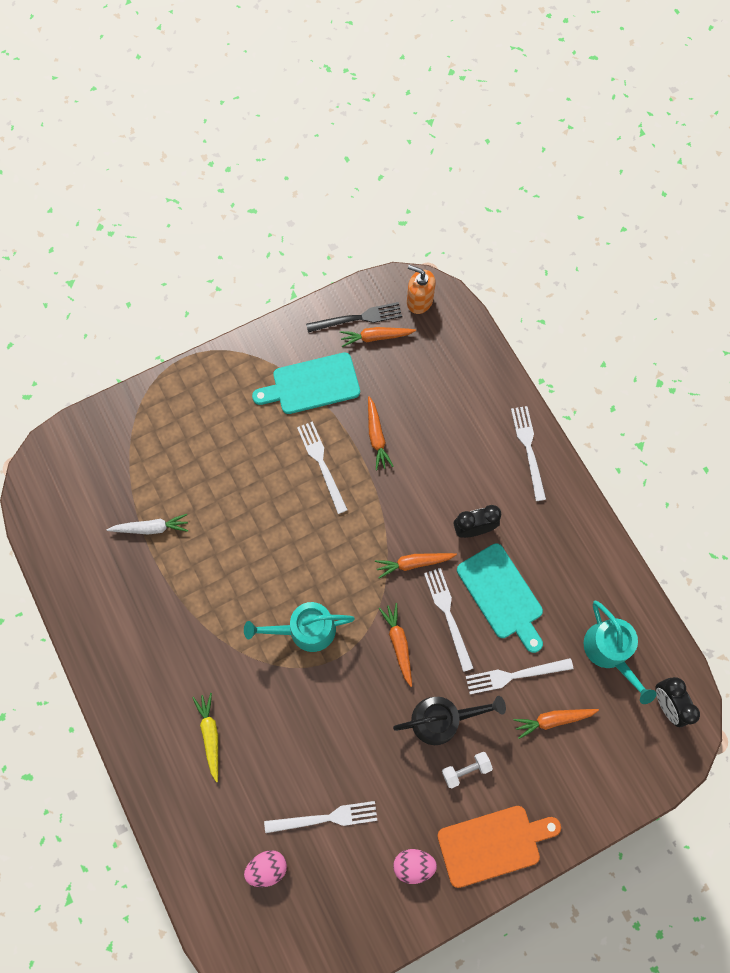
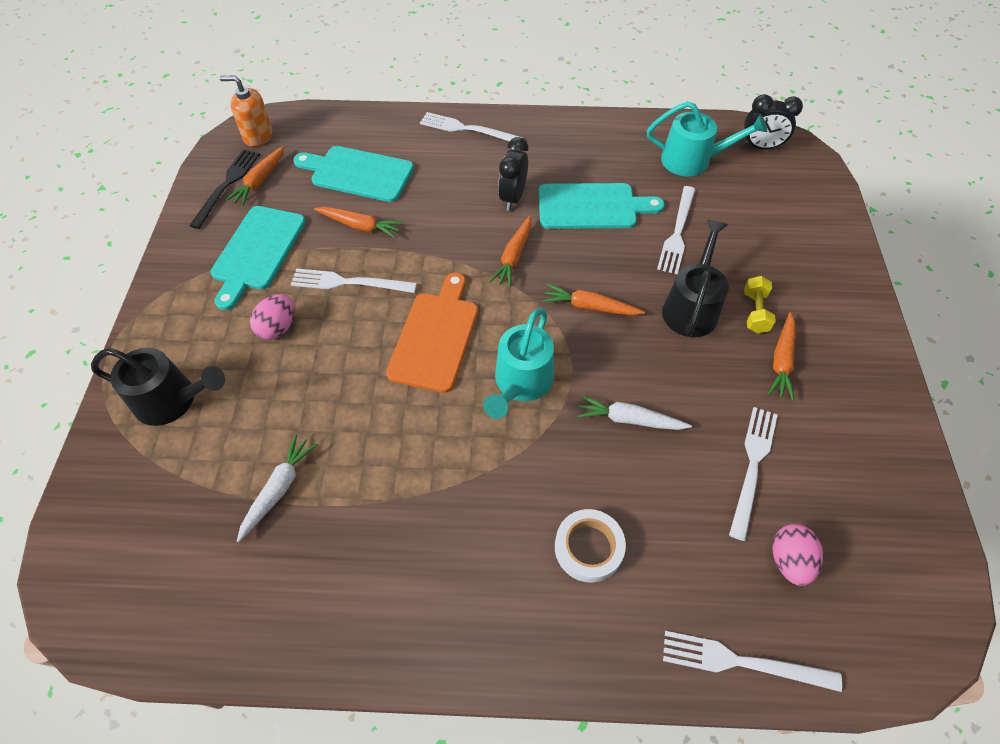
camera: 60 degrees left, 15 degrees down
(173, 422) = (172, 400): none -> black watering can
(210, 735) = (588, 548): yellow carrot -> white tape
(317, 717) = (629, 419): none -> white carrot
(413, 864) = (840, 404): pink egg -> pink egg (278, 328)
(419, 301) = (258, 136): orange soap dispenser -> orange soap dispenser turned 45 degrees clockwise
(426, 400) = (358, 173): none -> turquoise cutting board
(448, 615) = (586, 254): white fork -> white fork (742, 662)
(465, 770) = (755, 312): white dumbbell -> yellow dumbbell
(493, 844) = (843, 325): orange cutting board -> orange cutting board (435, 336)
(553, 720) = (736, 225): orange carrot -> orange carrot (781, 361)

